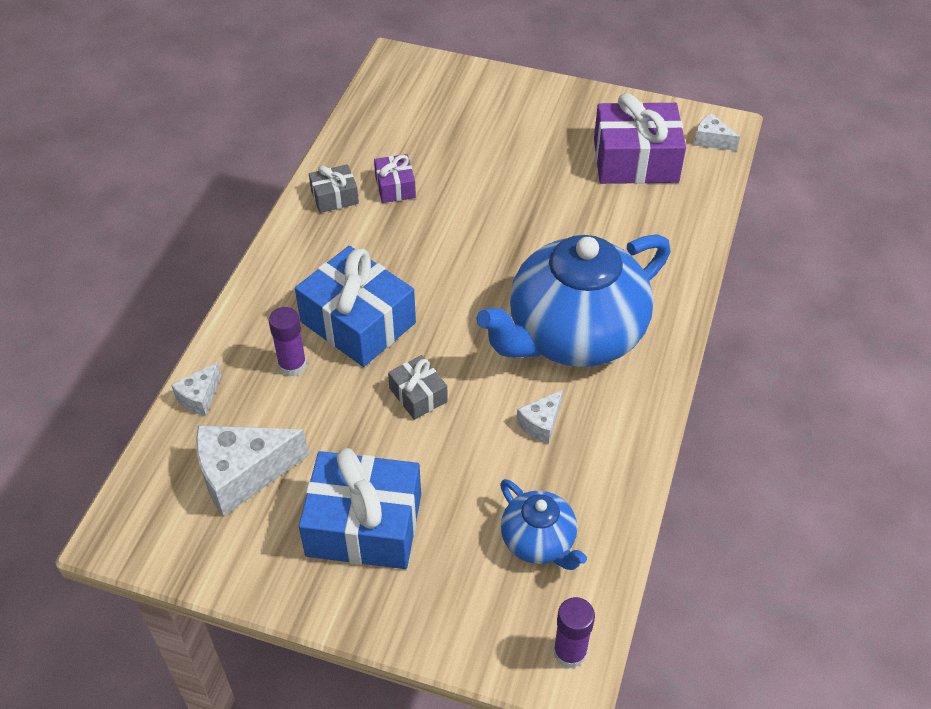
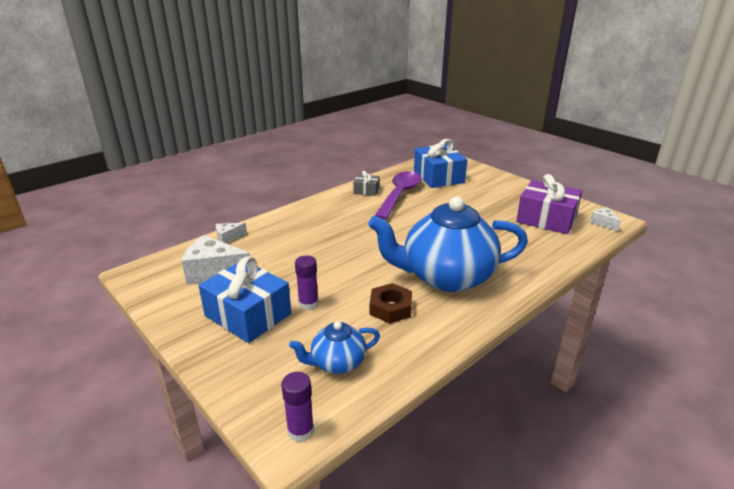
camera: 30 degrees right, 20 degrees down
(292, 365) = (283, 240): purple glue stick -> purple glue stick (308, 304)
(358, 322) = (331, 235): blue gift -> blue gift (438, 177)
(395, 187) = (400, 195): purple gift -> purple spoon
(418, 395) = (333, 272): grey gift -> none
(539, 541) = (337, 363): blue teapot -> blue teapot turned 75 degrees clockwise
(541, 423) = (390, 308): white cheese -> brown nut

